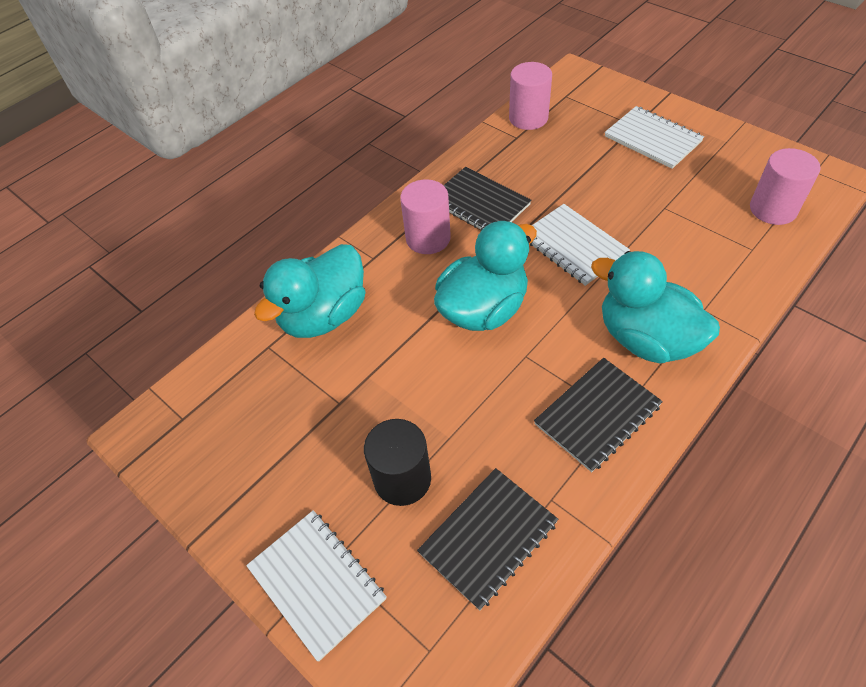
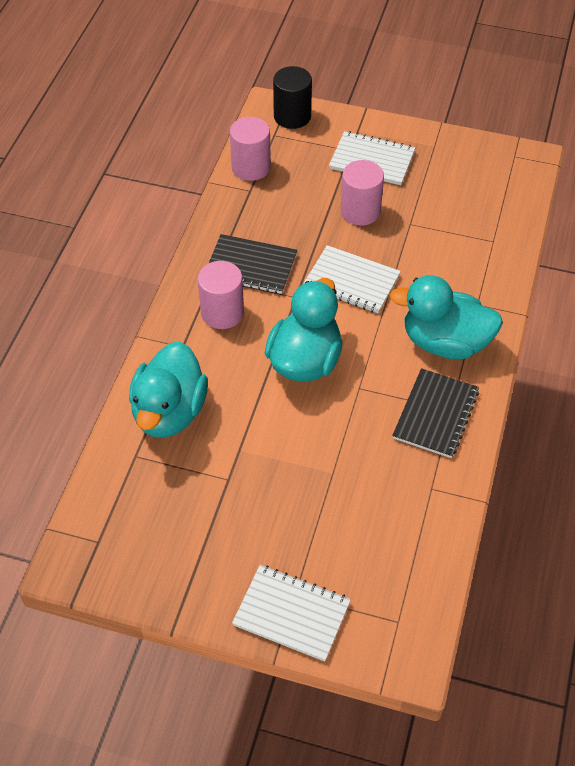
camera: 30 degrees left, 0 degrees up
(402, 479) = (314, 516): black cylinder -> black cylinder (292, 116)
(488, 537) = (400, 532): black notebook -> none
(773, 209) = (495, 200): pink cylinder -> pink cylinder (360, 211)

